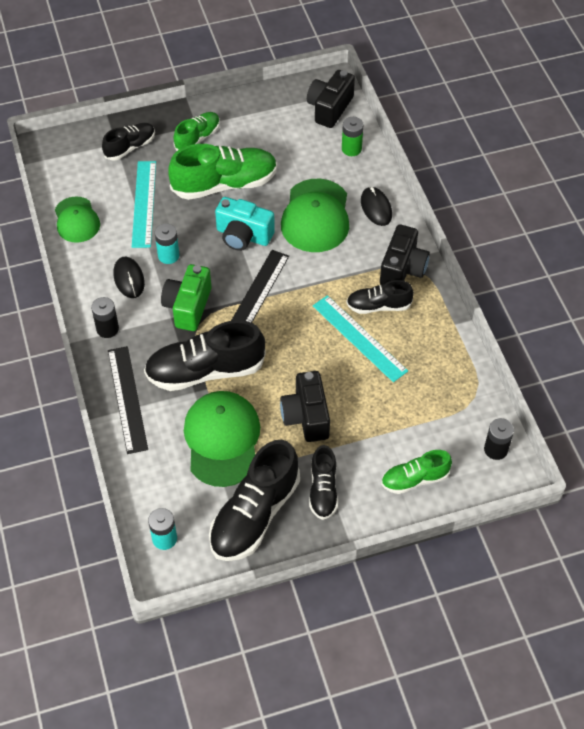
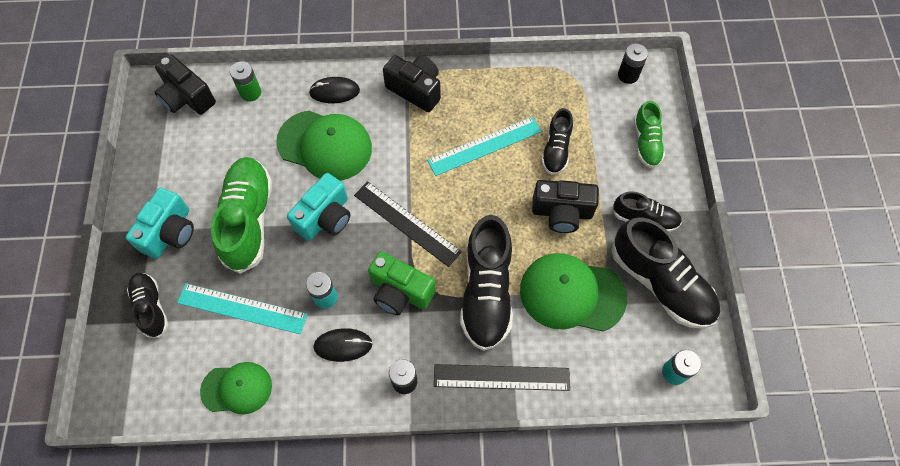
camera: 75 degrees left, 10 degrees up
(197, 138) = (170, 232): green shoe -> turquoise camera
(378, 306) = (452, 120): black shoe -> black shoe (556, 150)

